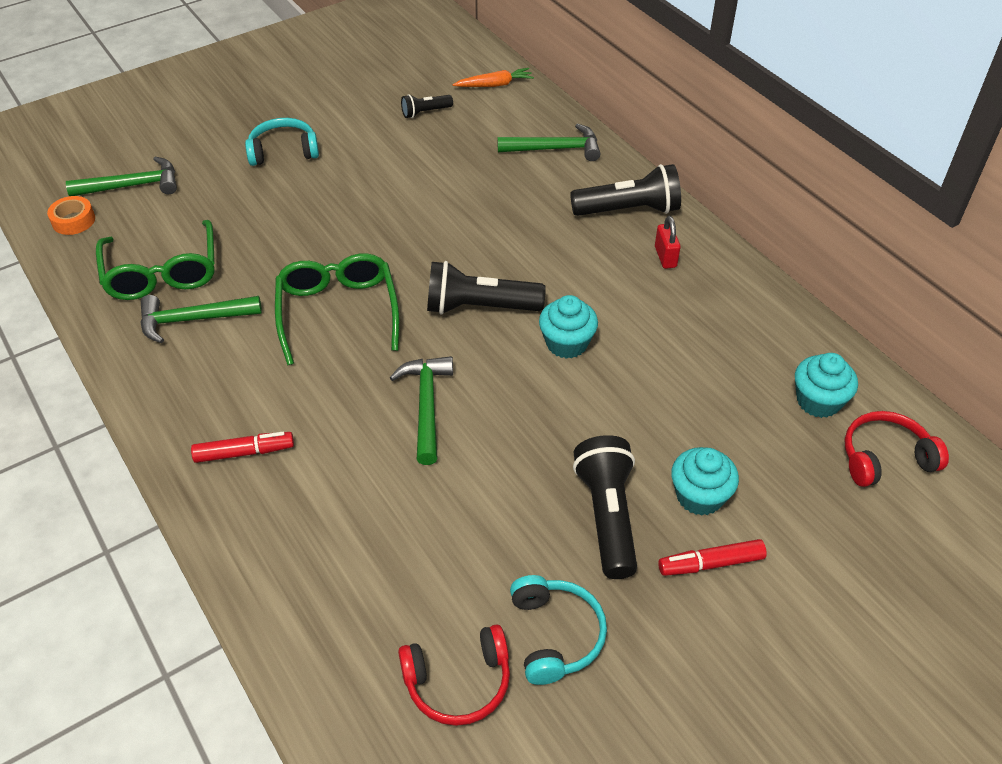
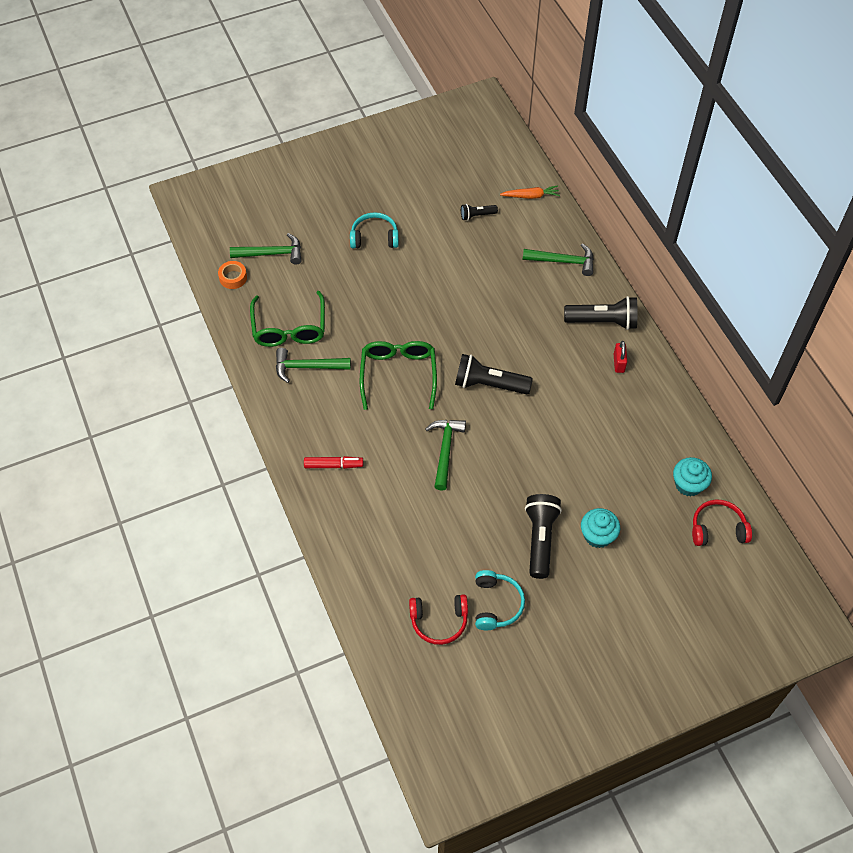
camera: 10 degrees right, 10 degrees up
(566, 343) = (540, 419): turquoise cupcake -> none
(710, 563) = (593, 577): red marker -> none

